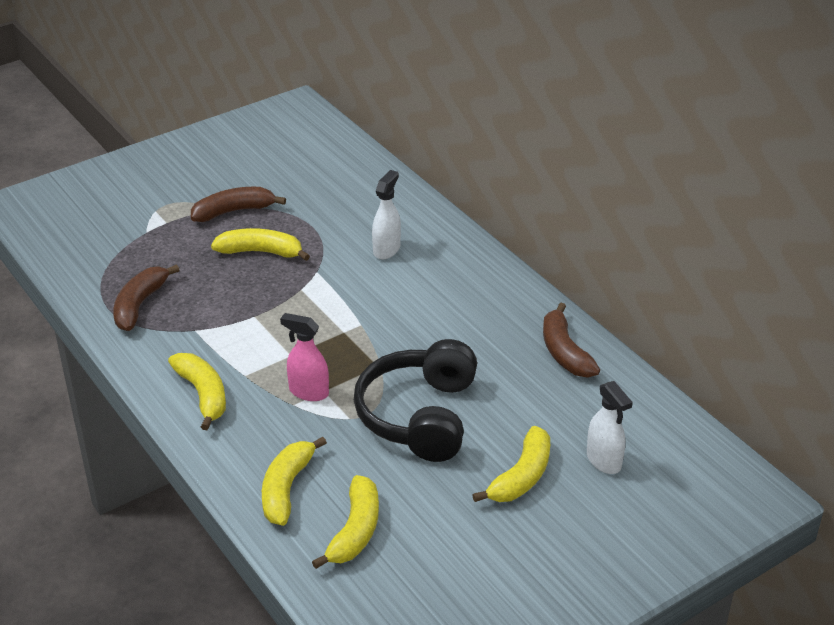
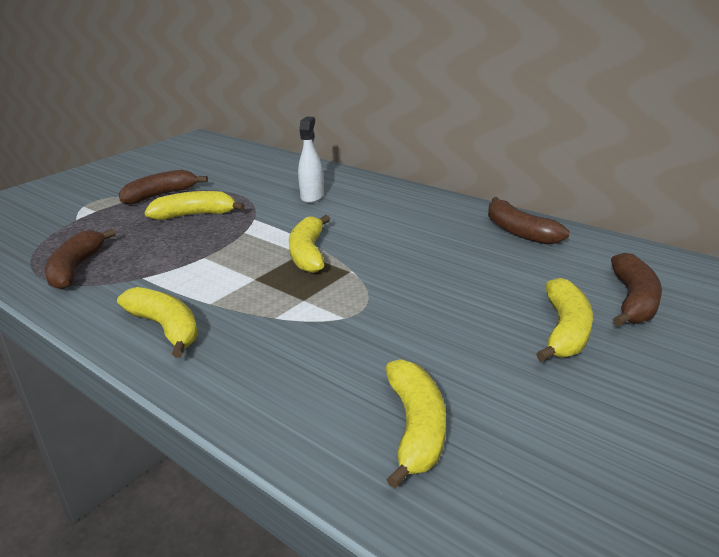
camera: 15 degrees left, 10 degrees down
(286, 488) = (303, 400): yellow banana -> yellow banana (308, 253)
(308, 392) = (287, 304): pink spray bottle -> none
(419, 416) = (418, 301): black headphones -> none
(604, 461) = (633, 301): white spray bottle -> brown banana

